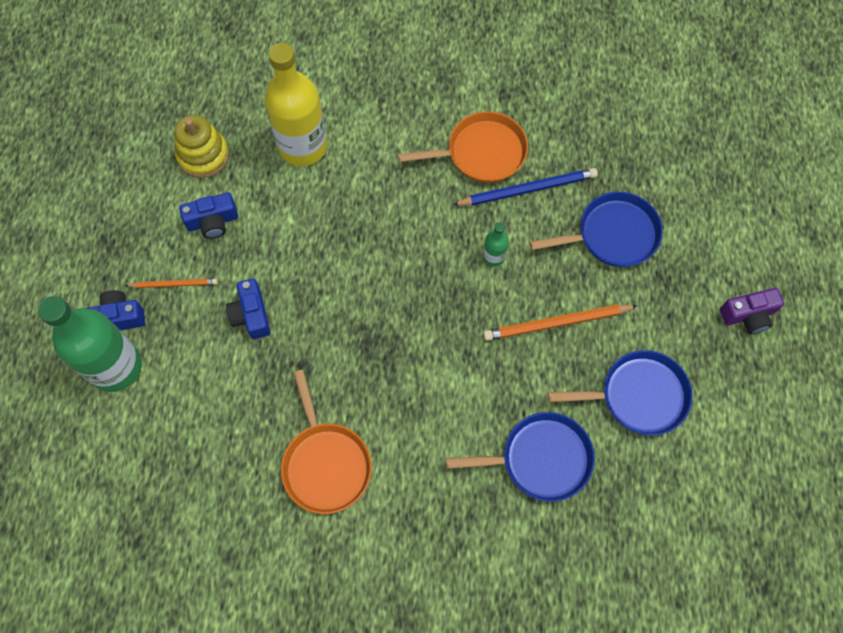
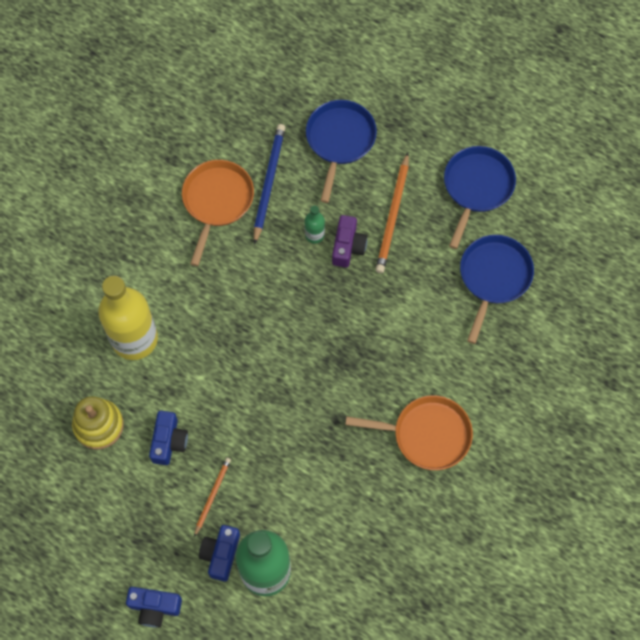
camera: 65 degrees left, 0 degrees up
(251, 315) = (272, 442): blue camera -> blue camera (154, 607)
(748, 315) = (450, 82): purple camera -> purple camera (348, 246)

